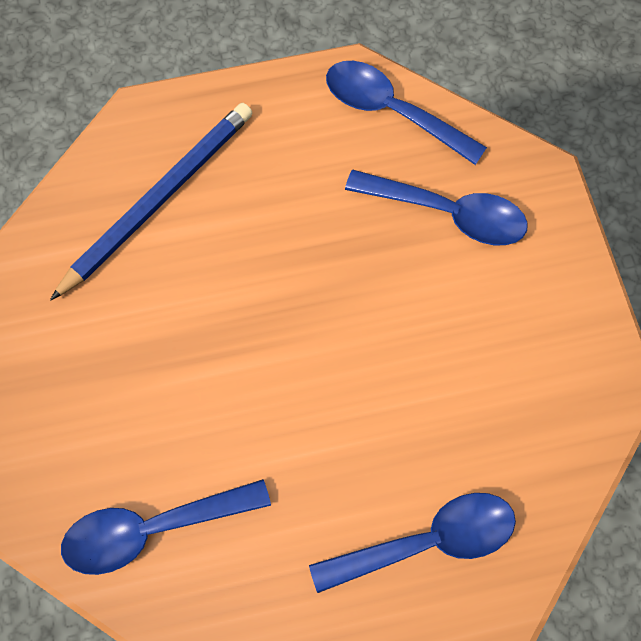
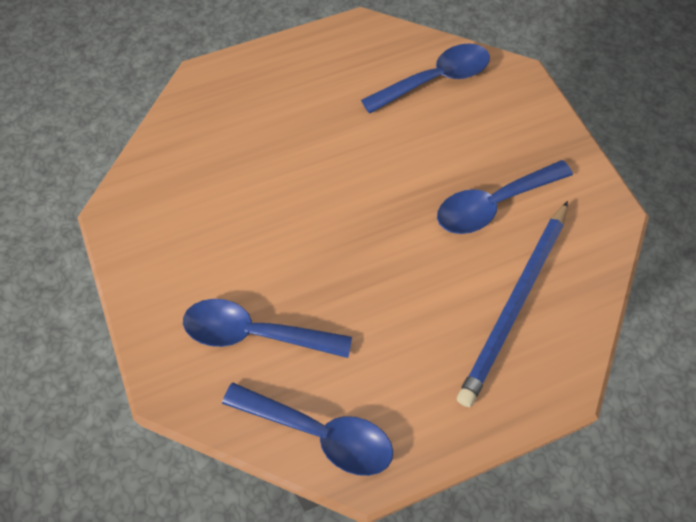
camera: 170 degrees right, 5 degrees down
(427, 541) = (252, 98): blue spoon -> blue spoon (493, 204)

